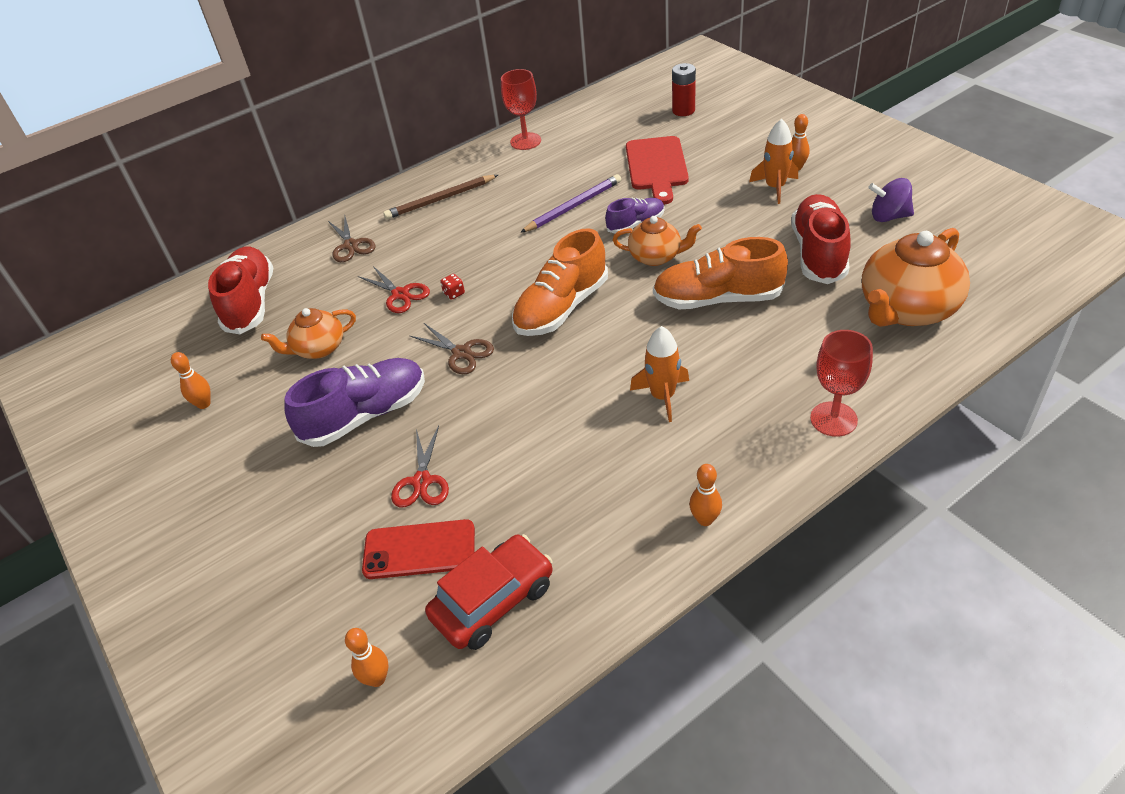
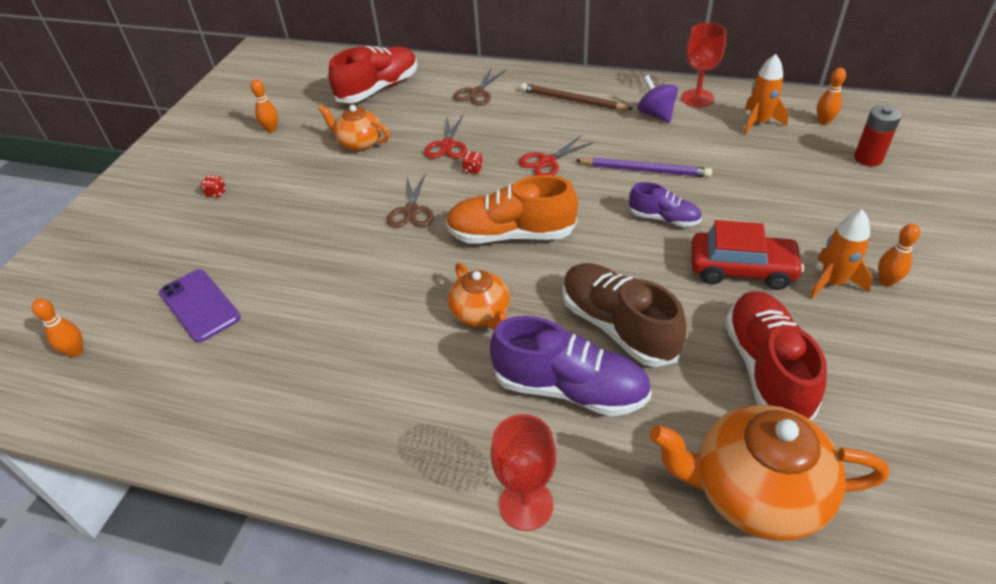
camera: 50 degrees right, 0 degrees up
(255, 483) = (216, 193): none -> red dice
(365, 415) = (311, 203): purple shoe -> purple shoe (570, 389)
(419, 550) = (200, 305): red phone -> purple phone
(422, 481) = (265, 268): red scissors -> red scissors (547, 162)
(493, 601) = (171, 374): red car -> red car (741, 269)
(656, 257) = (633, 255): orange teapot -> orange teapot (481, 314)
(657, 166) = (761, 187): red cutting board -> none
(662, 396) = (456, 356): orange rocket -> orange rocket (758, 122)
(705, 519) = (327, 465): orange bowling pin -> orange bowling pin (824, 121)
(718, 299) = (618, 327): orange shoe -> brown shoe
(818, 253) = (766, 369): red shoe -> red shoe turned 60 degrees counterclockwise
(888, 216) = (899, 400): purple spinning top -> purple spinning top (656, 114)

